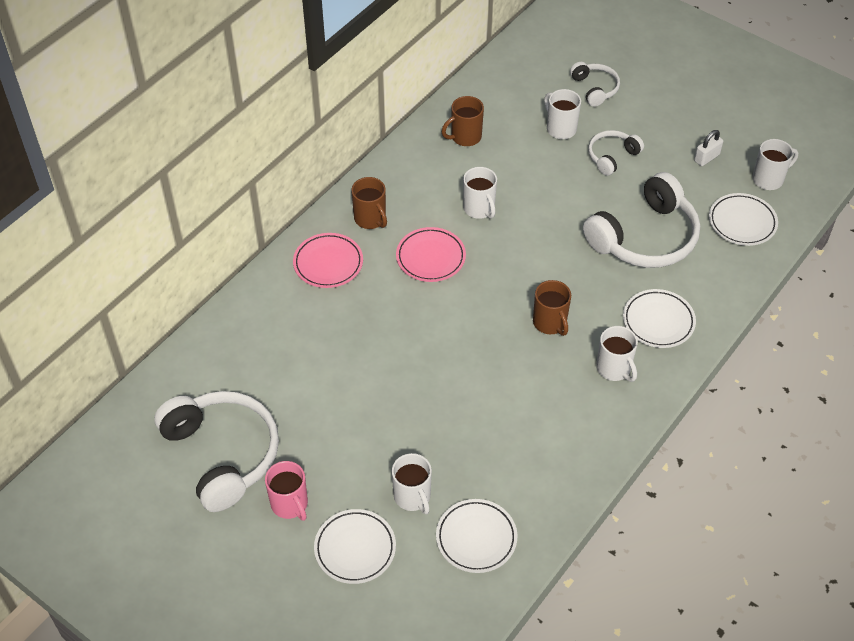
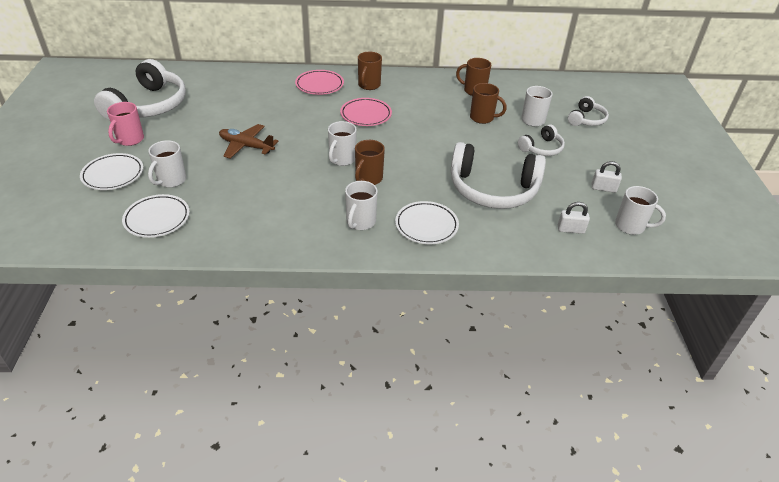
camera: 50 degrees right, 10 degrees down
(401, 397) = (246, 146): none -> brown plane
(479, 209) = (426, 116): white mug -> white mug (342, 159)
(522, 165) = (482, 118): none -> brown mug
(612, 156) = (541, 148): white headphones -> white headphones turned 135 degrees clockwise
(742, 222) = (570, 229): white plate -> white padlock

